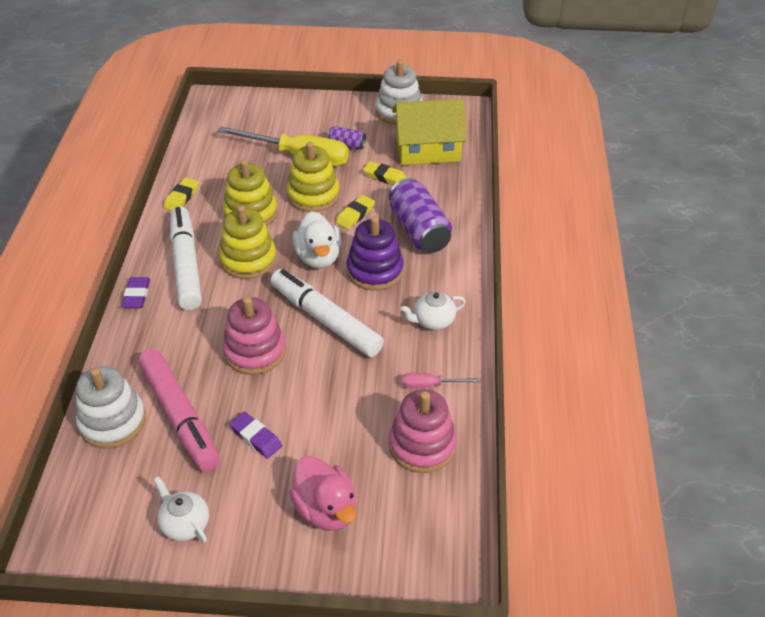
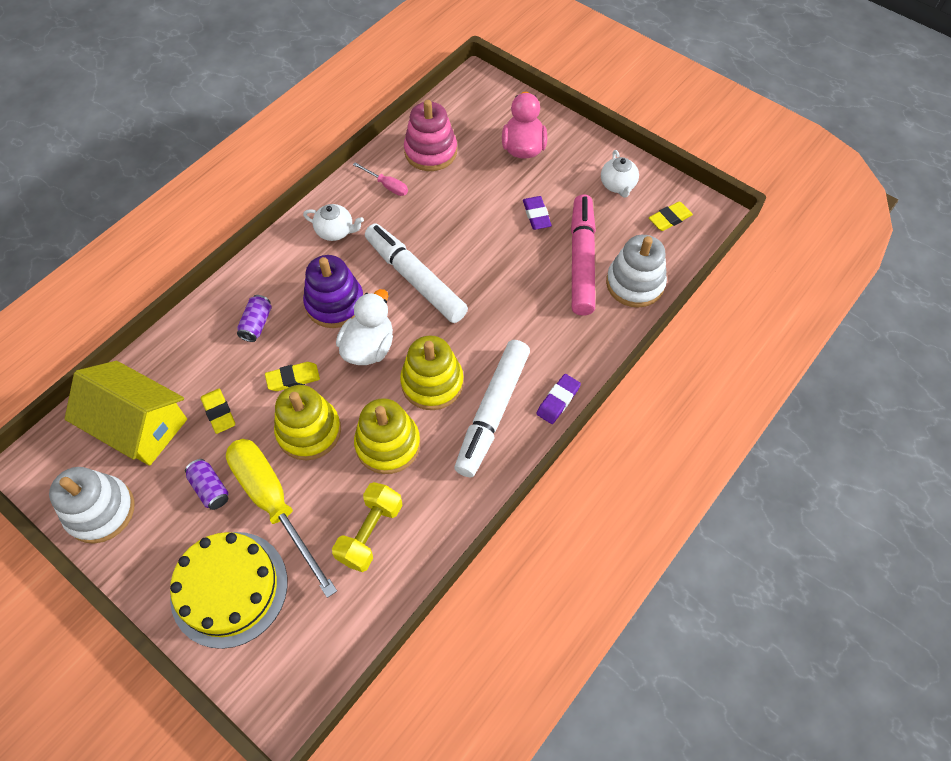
camera: 145 degrees left, 15 degrees up
(181, 197) = (441, 517): yellow eraser -> yellow eraser (669, 219)
(224, 171) = (370, 532): none -> yellow dumbbell
(255, 351) = (491, 283): pink stacking toy -> none
(287, 118) = (229, 588): none -> yellow cake
(326, 320) = (415, 279): white marker -> white marker turned 150 degrees clockwise
(419, 230) = (256, 324): purple can -> purple can, size x0.51

